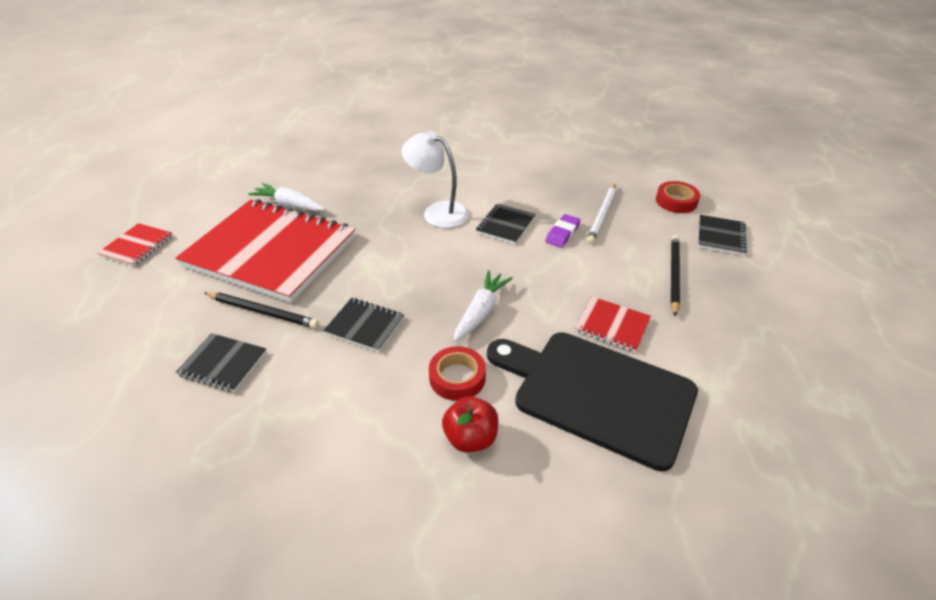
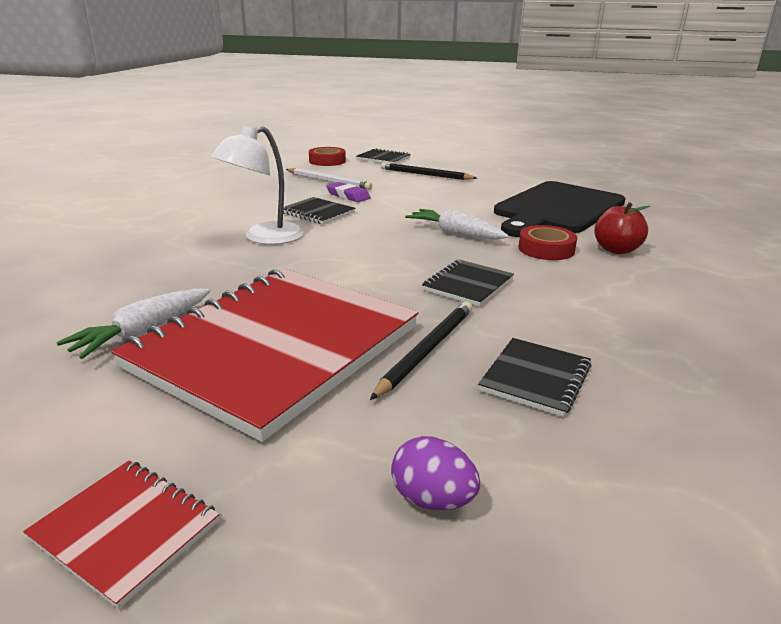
camera: 80 degrees left, 15 degrees down
(127, 325) = (432, 499): none -> purple egg
(612, 325) = (481, 196): red notebook -> none

